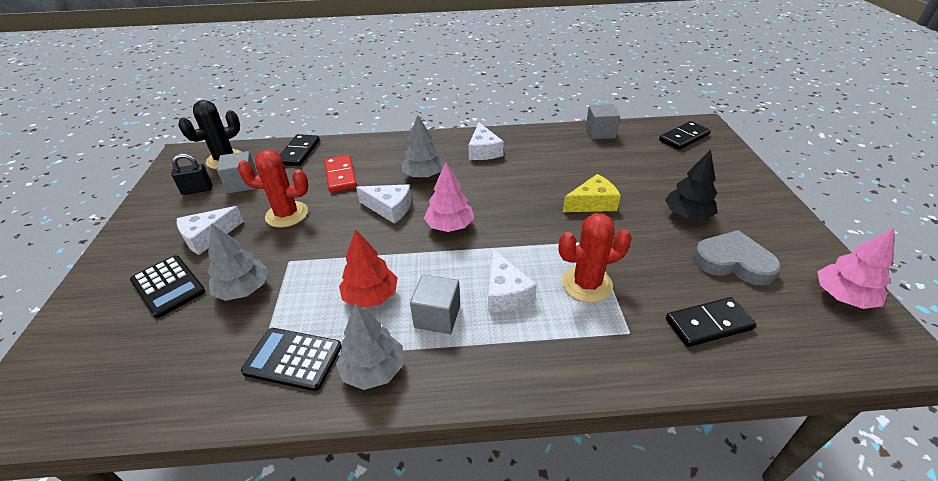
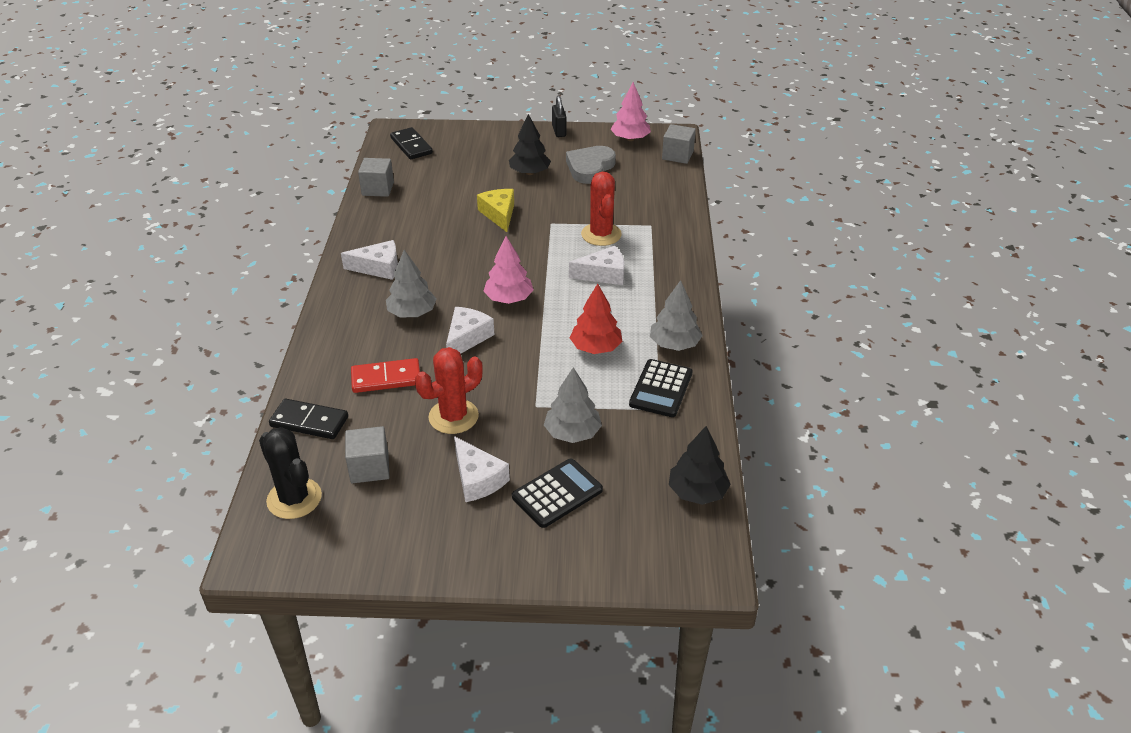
camera: 85 degrees left, 0 degrees up
(115, 401) = (697, 492): none -> black tree
(197, 190) = (368, 512): black padlock -> black padlock (559, 131)
(287, 214) = (453, 417): red cactus -> red cactus turned 45 degrees clockwise
(437, 316) = (624, 311): grey cube -> grey cube (677, 155)
(708, 324) = (647, 193): black domino -> none

